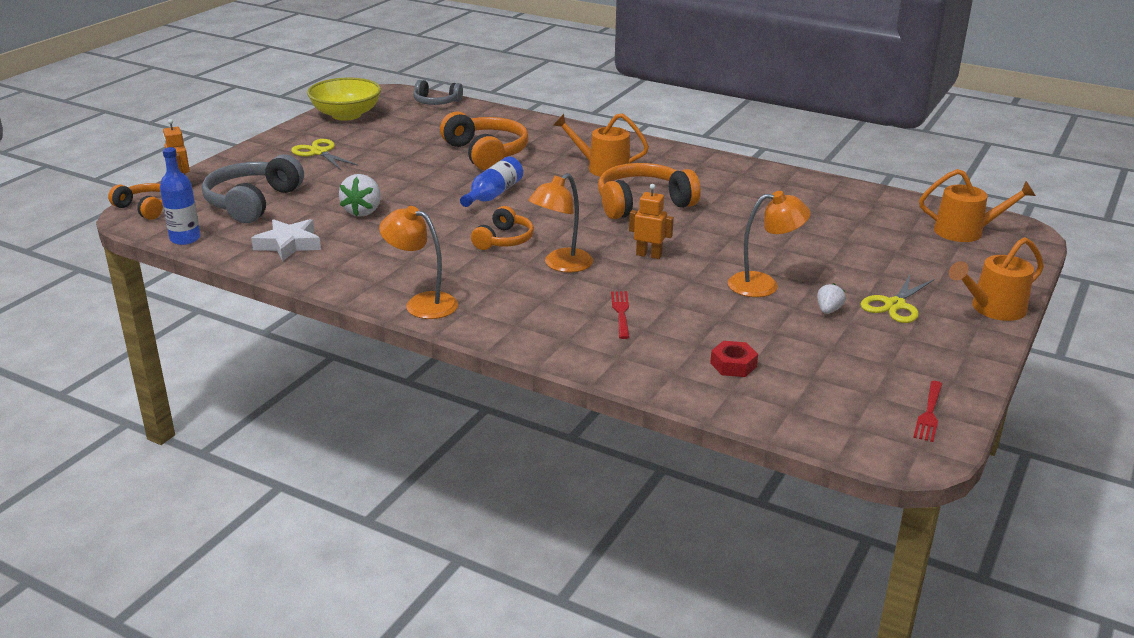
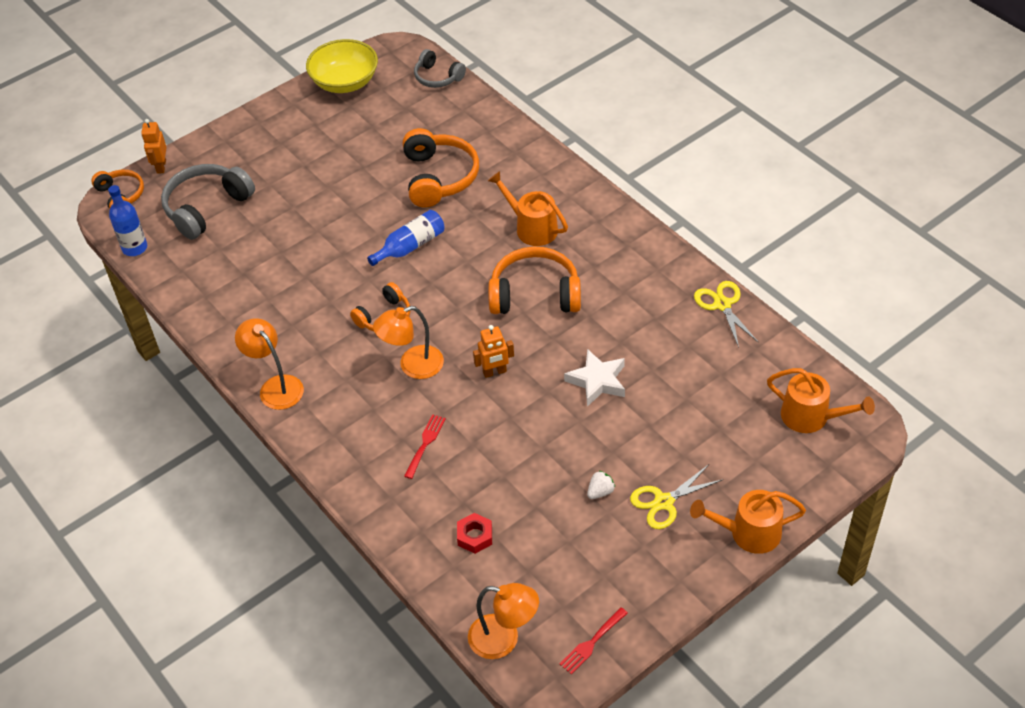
camera: 25 degrees right, 20 degrees up
(289, 244) = (210, 277): white star -> white star (597, 381)
(319, 152) = (294, 141): yellow scissors -> yellow scissors (722, 305)
(363, 211) = (289, 244): white strawberry -> none
(649, 255) = (494, 372): orange robot -> orange robot turned 120 degrees clockwise
(763, 285) = (567, 441): orange lamp -> orange lamp (504, 639)

